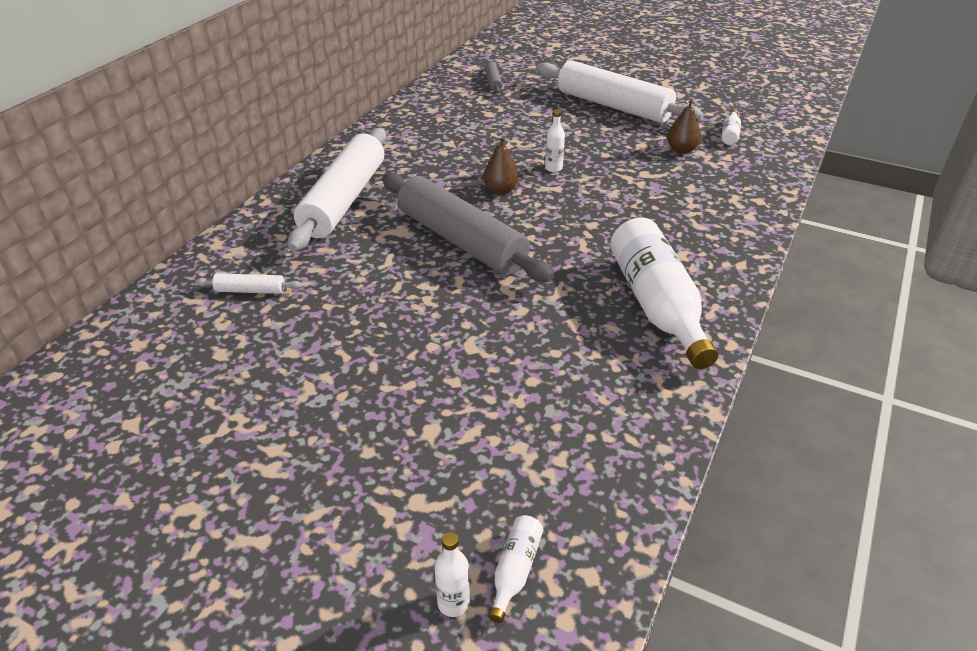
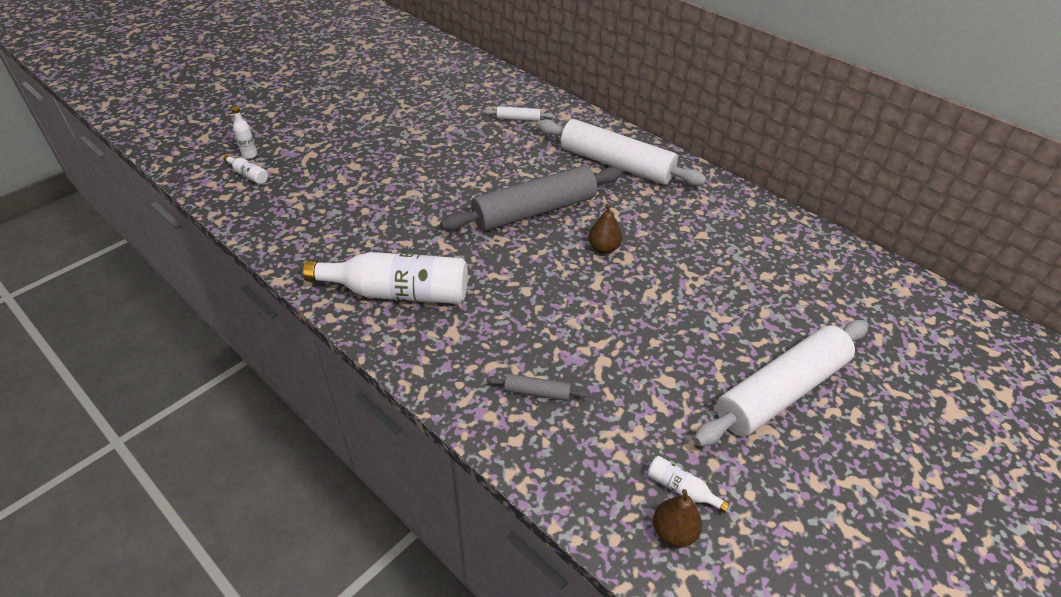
camera: 105 degrees right, 5 degrees up
(250, 290) = (518, 119): white rolling pin -> white rolling pin turned 75 degrees clockwise
(493, 82) = (854, 297): grey rolling pin -> grey rolling pin (537, 392)
(553, 168) = (634, 293): white bottle -> none
(681, 150) = (649, 416): brown pear -> brown pear (673, 531)

